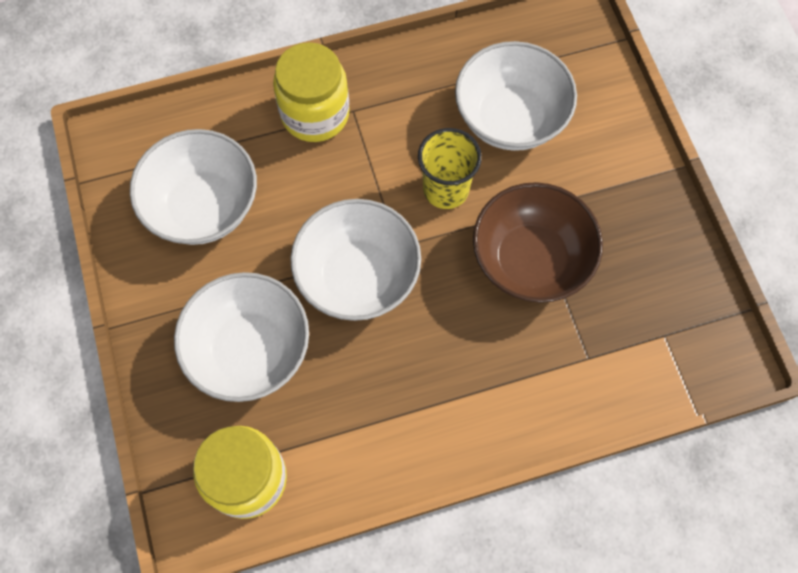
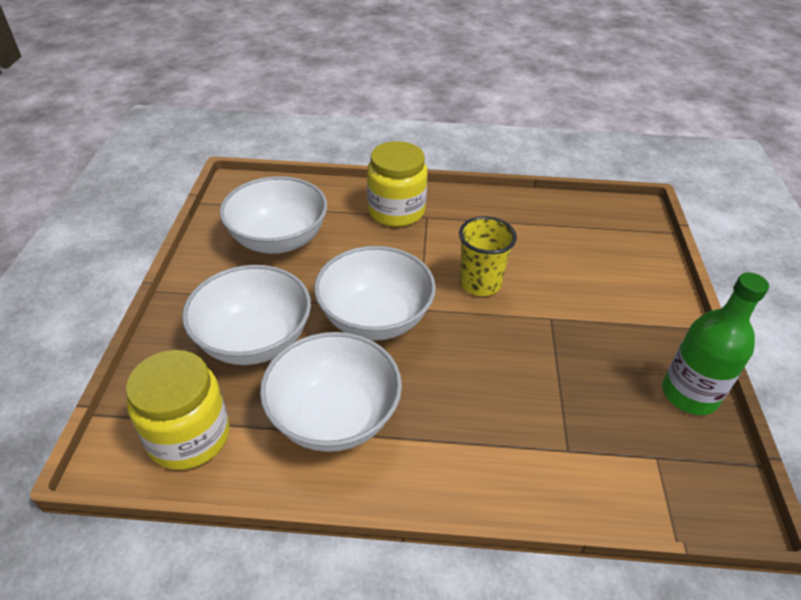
camera: 20 degrees right, 25 degrees down
(510, 118) = (555, 254): white bowl -> white bowl (334, 416)
(530, 260) = (537, 353): brown bowl -> none
(679, 255) = (689, 394): none -> green bottle

